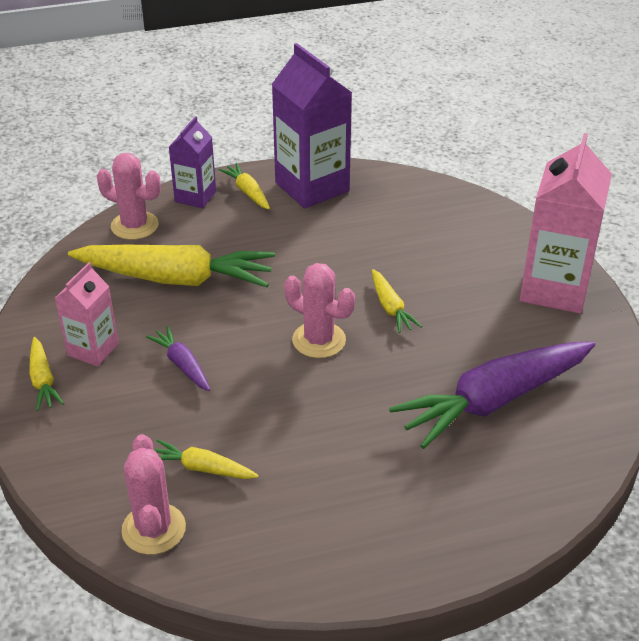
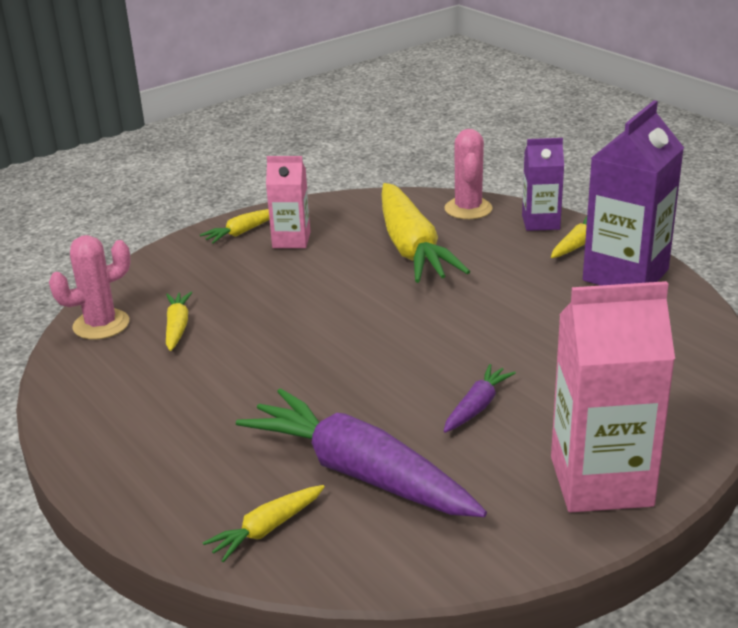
camera: 70 degrees right, 10 degrees down
(182, 364) = (299, 283): purple carrot -> purple carrot (477, 406)
(319, 340) = (380, 341): pink cactus -> none
(391, 308) = (464, 370): yellow carrot -> yellow carrot (266, 529)

